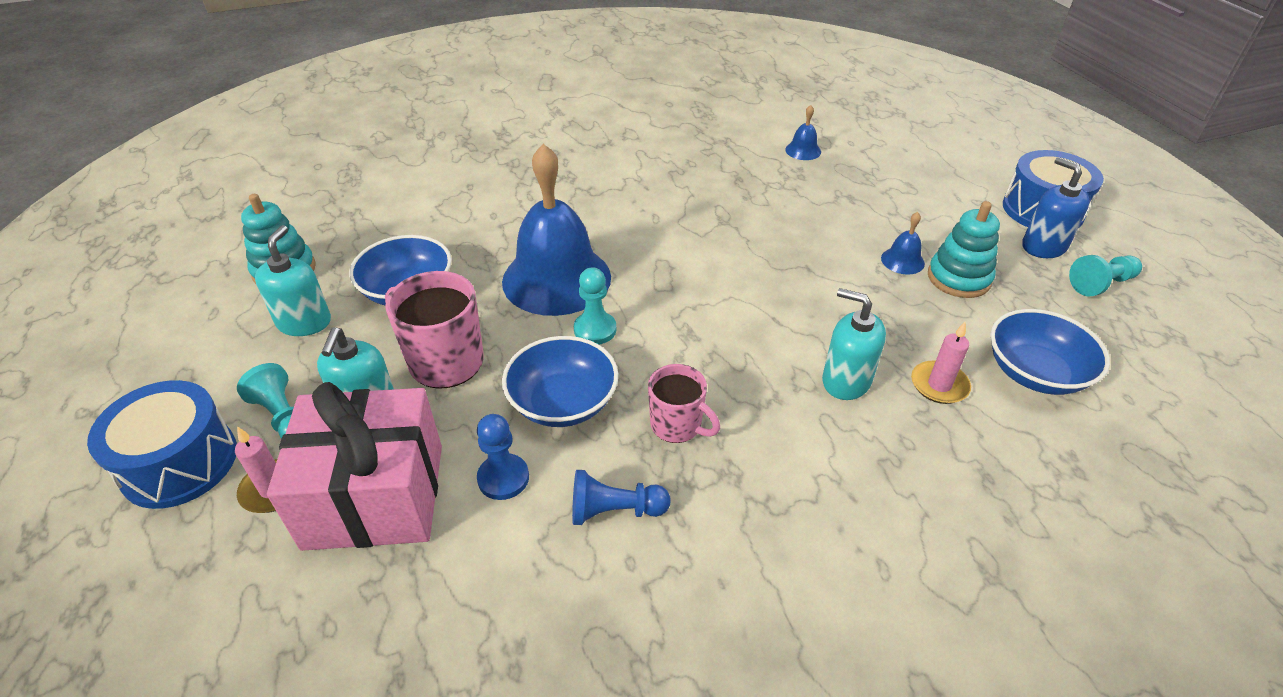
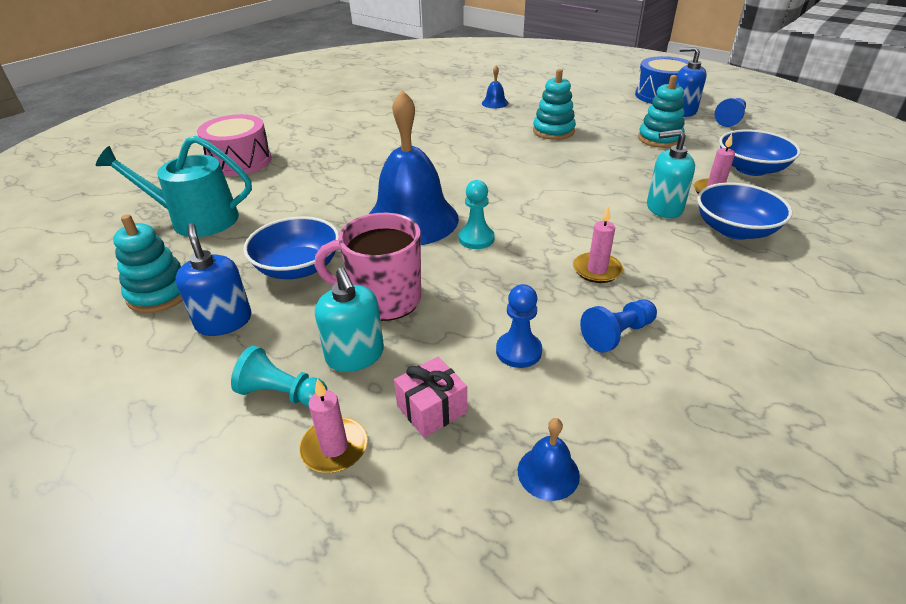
camera: 30 degrees left, 5 degrees down
(179, 462) = (213, 474): blue drum -> none
(304, 322) = (224, 321): turquoise soap dispenser -> blue soap dispenser
(375, 496) = (432, 409): pink gift -> pink gift, size x0.44
(376, 200) = (196, 219): none -> turquoise watering can
(469, 143) = (240, 161): none -> pink drum
(563, 402) = (505, 288): blue bowl -> blue bowl (734, 230)
(677, 425) = (597, 270): pink mug -> pink candle
(831, 217) = (553, 131): none -> turquoise stacking toy
(902, 260) = (620, 140): blue bell -> blue bell (548, 472)
(1101, 284) = (730, 119): turquoise pawn -> blue pawn

